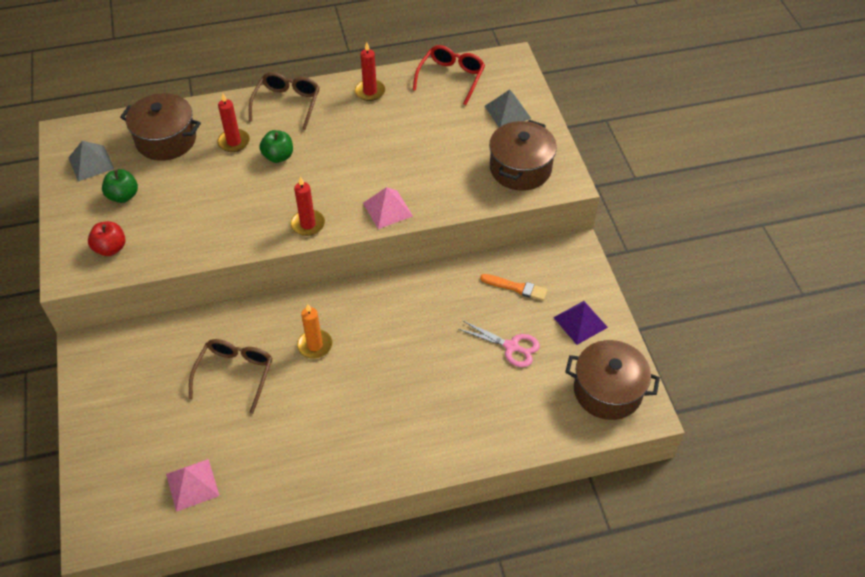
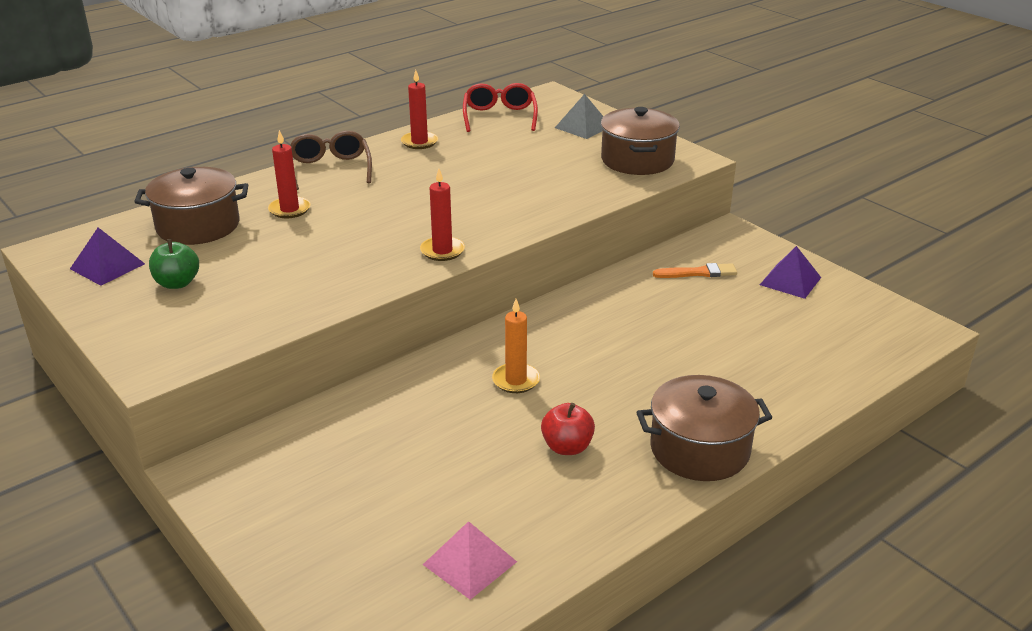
camera: 25 degrees left, 20 degrees down
(91, 163) = (107, 266): grey pyramid -> purple pyramid
(110, 248) = (197, 331): red apple -> red apple (567, 447)
(235, 374) = (436, 436): brown glasses -> none
(278, 156) = (356, 208): green apple -> none
(387, 209) = (524, 219): pink pyramid -> none
(511, 347) = (740, 319): pink scissors -> none
(607, 390) = (873, 324): brown pot -> brown pot (699, 449)

